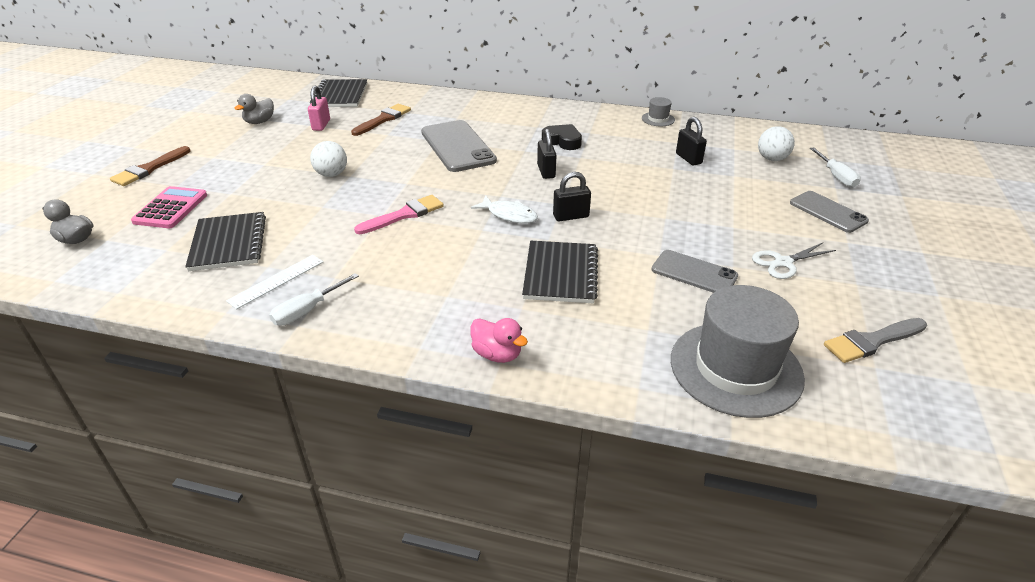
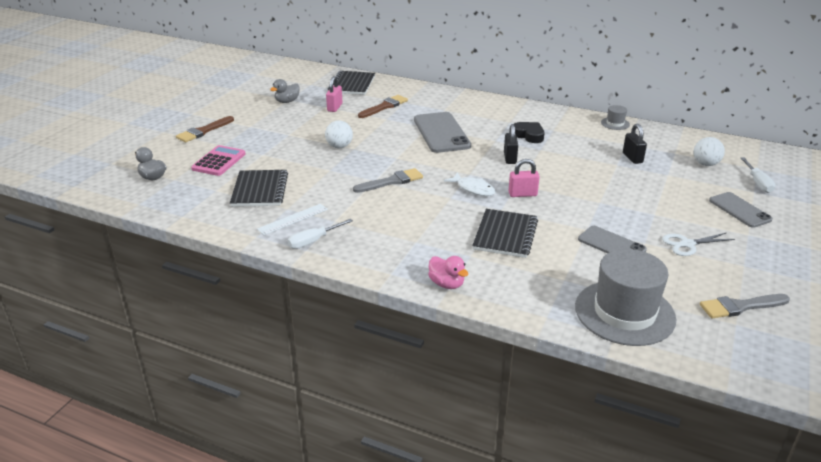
camera: 10 degrees right, 5 degrees down
(404, 215) = (391, 181): pink brush -> grey brush
(571, 216) = (522, 194): black padlock -> pink padlock

